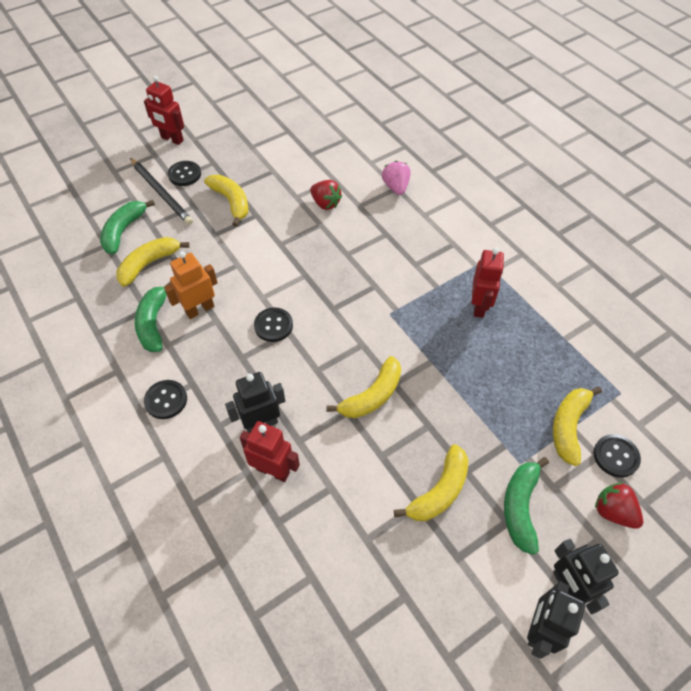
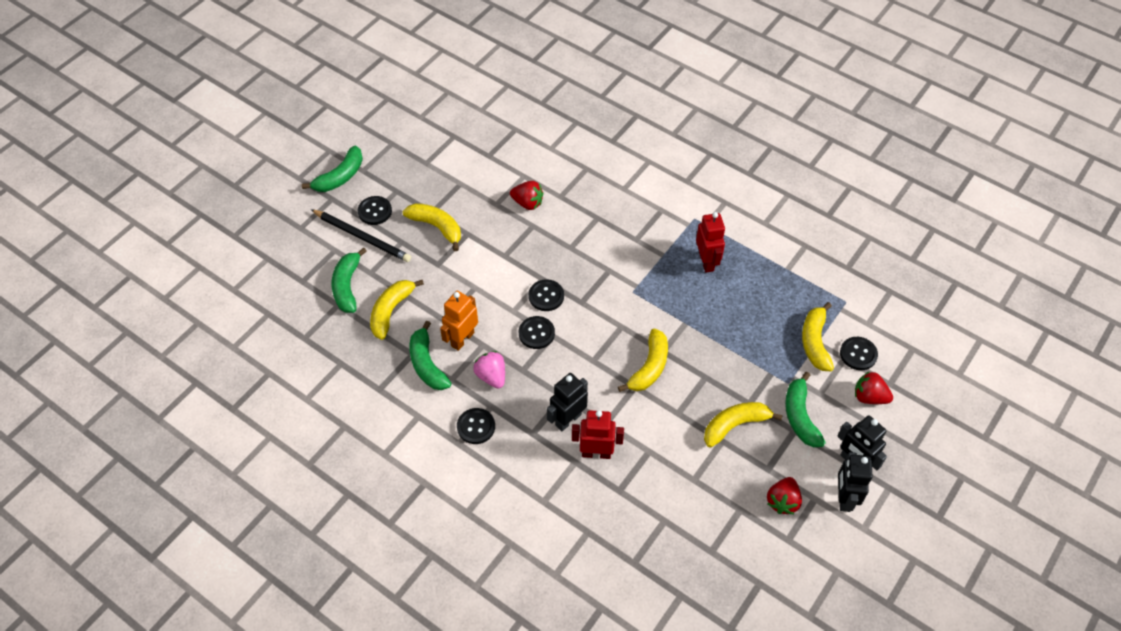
camera: 20 degrees left, 0 degrees up
(172, 139) = (340, 177): red robot -> green banana
(301, 293) = (546, 296): none -> black button
(396, 187) = (586, 168): pink strawberry -> pink strawberry (491, 376)
(439, 491) = (735, 425): yellow banana -> yellow banana turned 135 degrees counterclockwise
(460, 605) = (782, 501): none -> red strawberry

